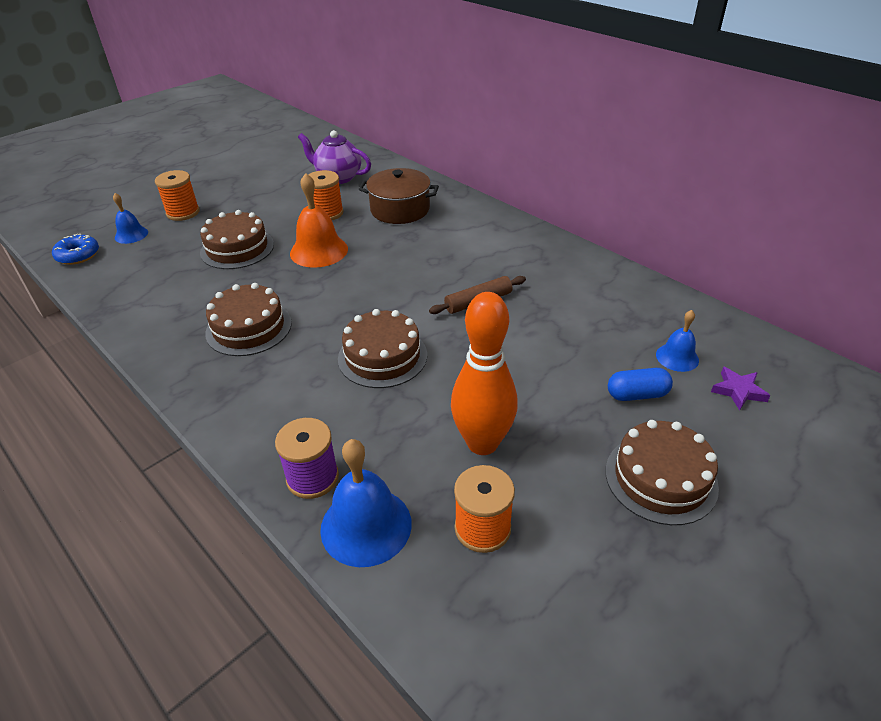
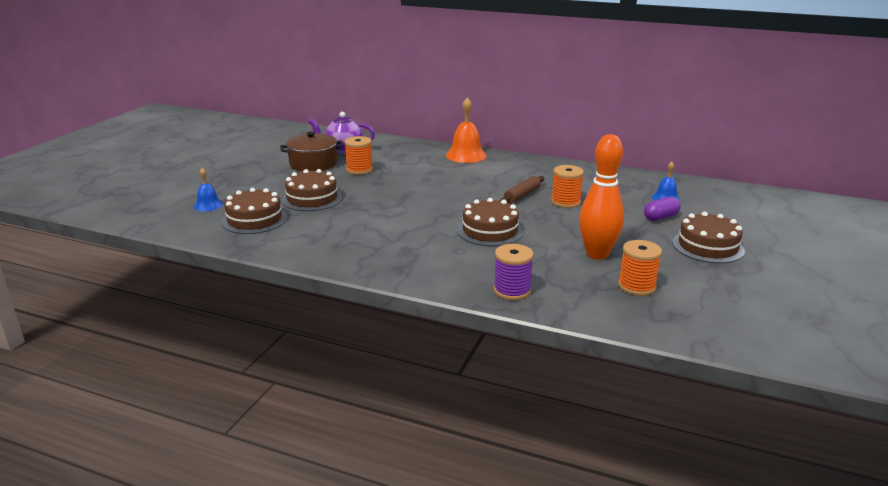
camera: 25 degrees left, 15 degrees down
(78, 255) = (176, 224): blue donut -> none
(183, 213) = (237, 187): orange spool -> orange spool (565, 202)
(249, 328) = (377, 235): brown cake -> brown cake (254, 219)
(319, 251) = (379, 190): orange bell -> orange bell (466, 155)
(366, 526) = (569, 301): blue bell -> none
(400, 209) = (413, 160): brown pot -> brown pot (313, 164)
(637, 395) = (660, 217): blue capsule -> purple capsule
(738, 391) = (711, 205): purple star -> none

